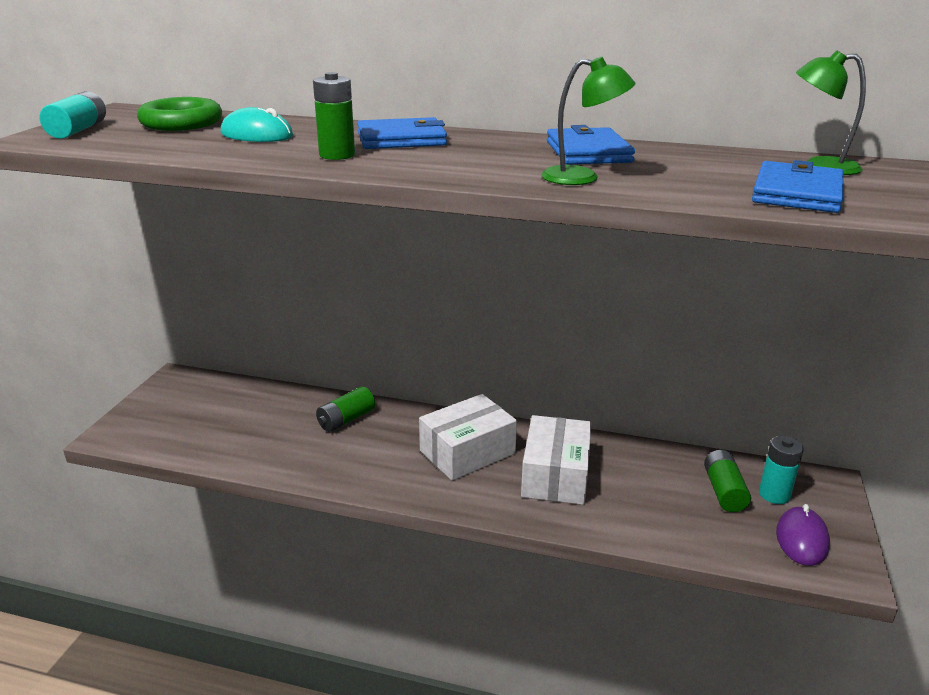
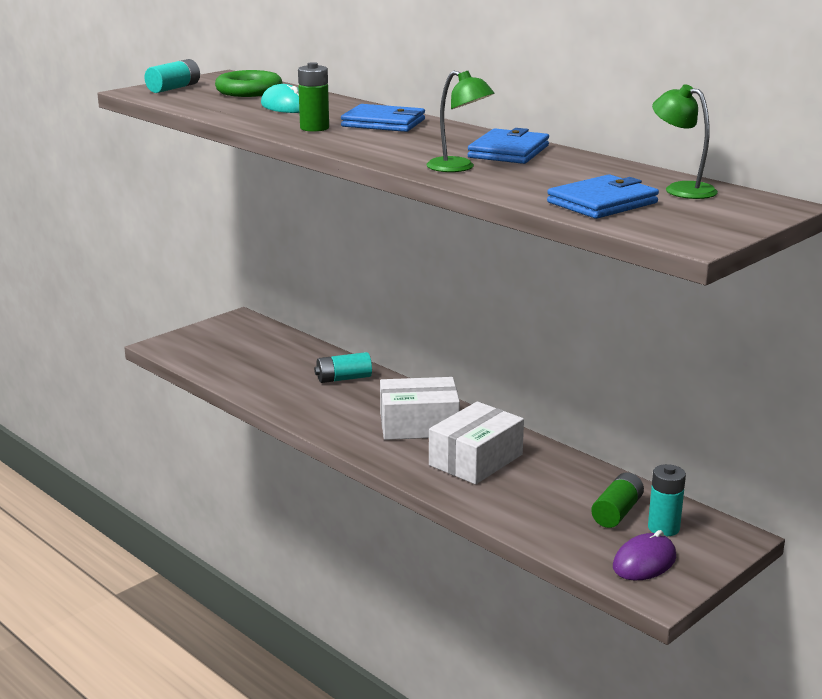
camera: 30 degrees right, 5 degrees down
(346, 420) = (343, 378): green battery -> turquoise battery

